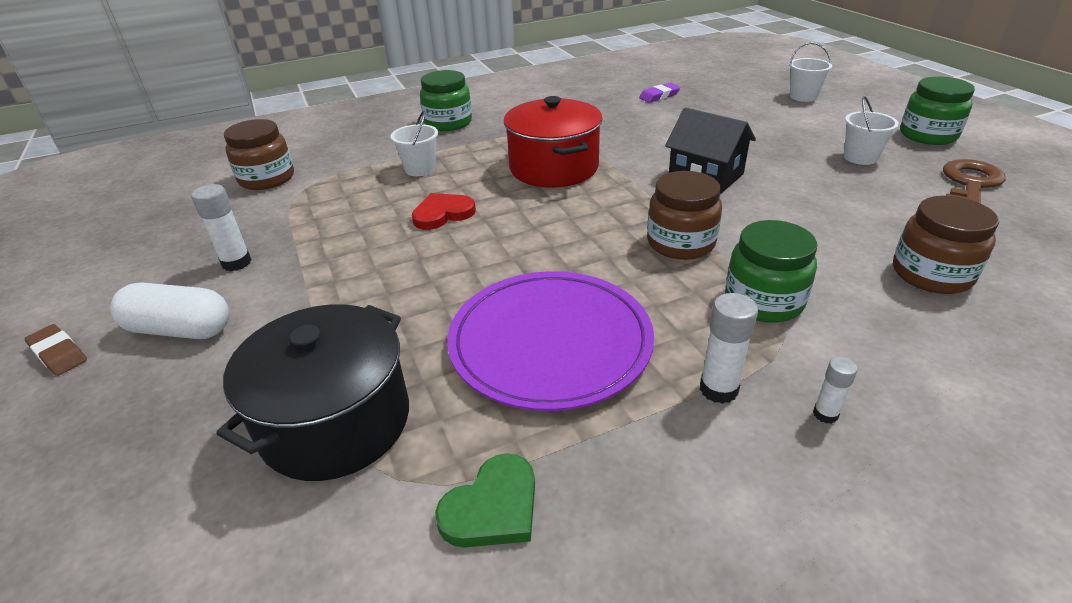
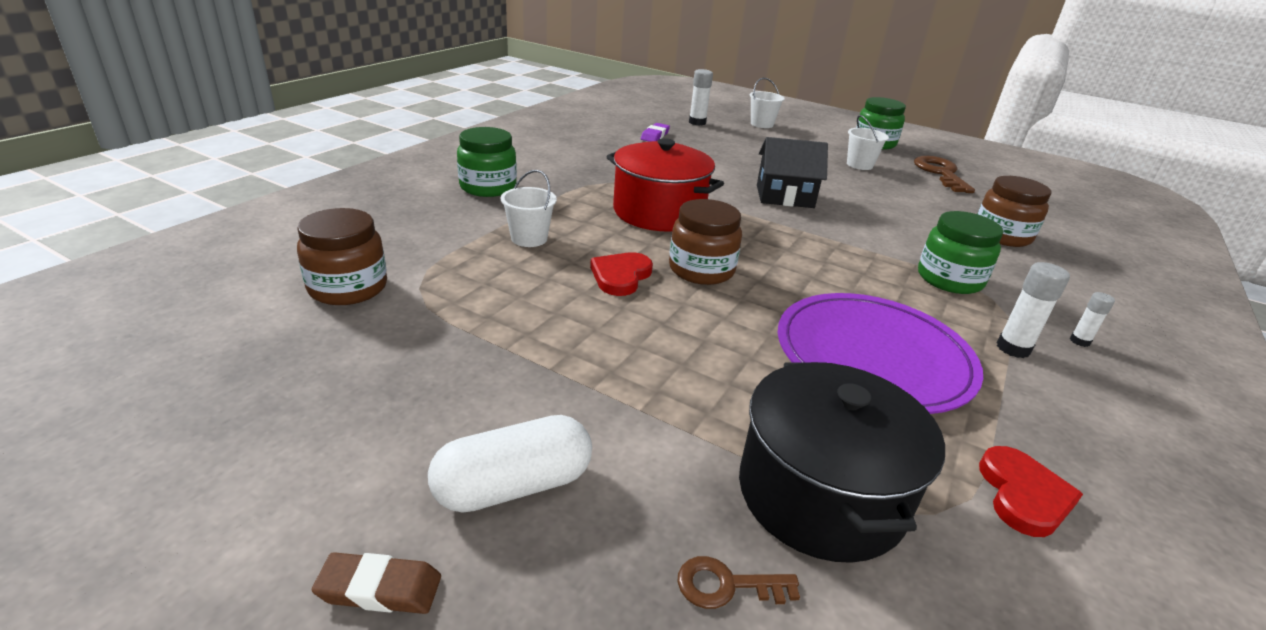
camera: 40 degrees left, 5 degrees down
(194, 443) = (726, 585): none -> brown key
(236, 263) = (464, 390): white glue stick -> white glue stick (697, 122)
(492, 507) = (1023, 495): green heart -> red heart
(680, 243) = (843, 252): brown jar -> brown jar (701, 270)

